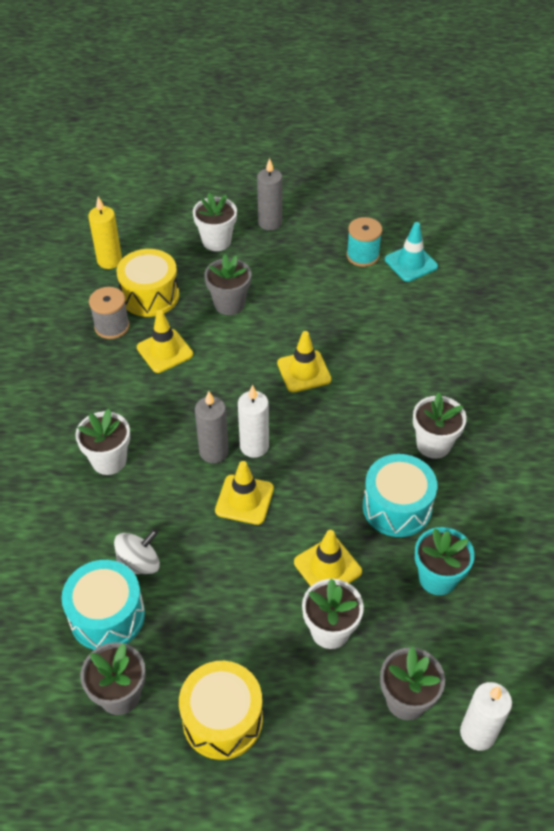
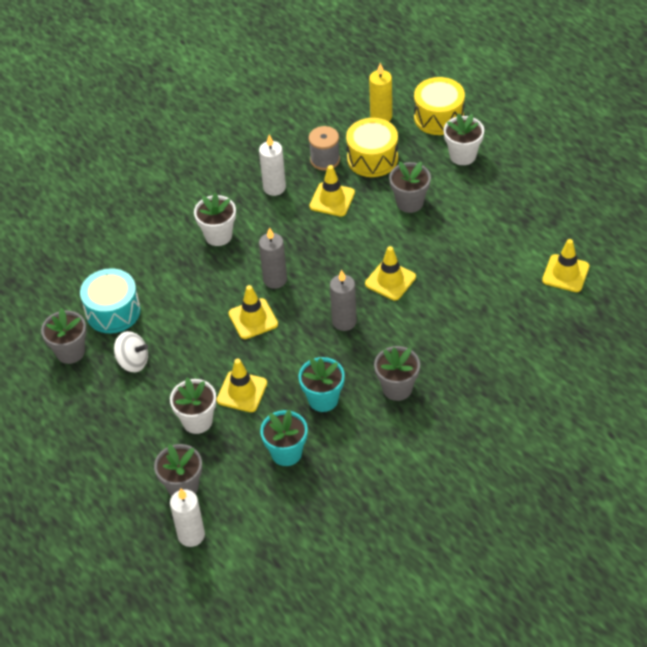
camera: 55 degrees right, 0 degrees up
(139, 564) = (159, 301): white spinning top -> white spinning top (133, 362)
(222, 719) = (95, 407): yellow drum -> yellow drum (438, 117)
(254, 446) = (299, 296): white candle -> white candle (274, 187)
(270, 223) = (515, 170): grey candle -> grey candle (344, 321)
(362, 255) = (541, 242): turquoise spool -> none
(397, 507) = (323, 399): turquoise drum -> turquoise flower pot
(411, 263) = (565, 273): turquoise traffic cone -> yellow traffic cone
(433, 444) = (397, 388): white flower pot -> grey flower pot

